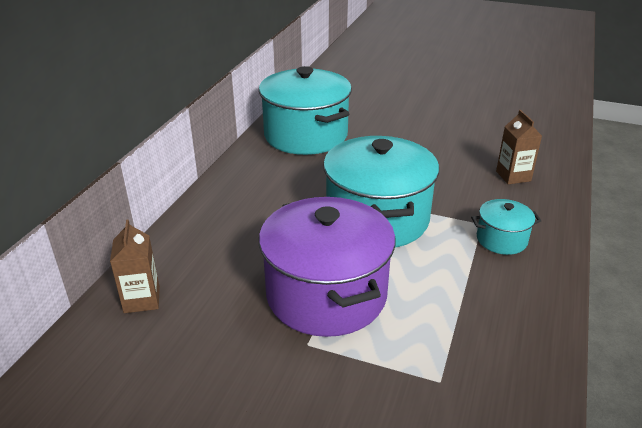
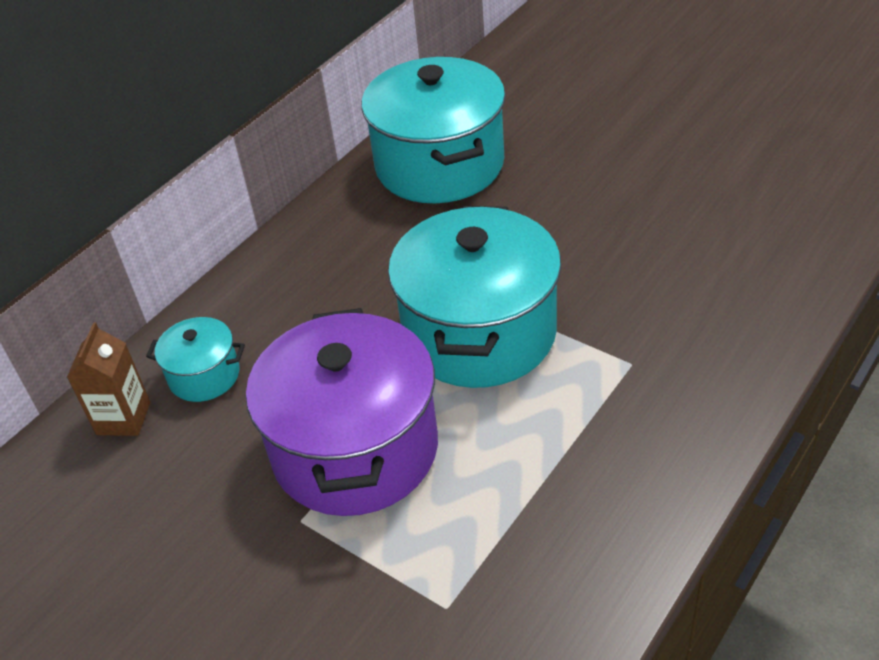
camera: 20 degrees right, 10 degrees up
(501, 239) = (648, 396): turquoise pot -> turquoise pot (204, 375)
(513, 176) = (729, 281): brown carton -> none

